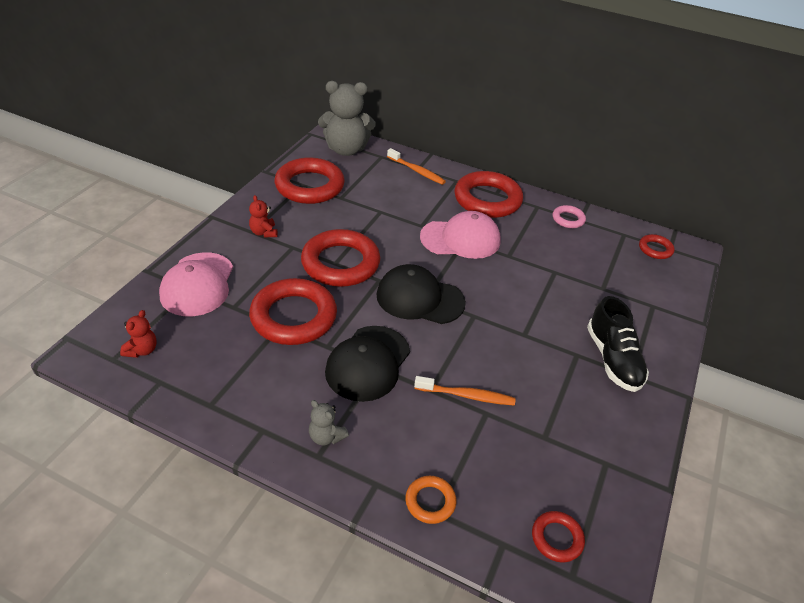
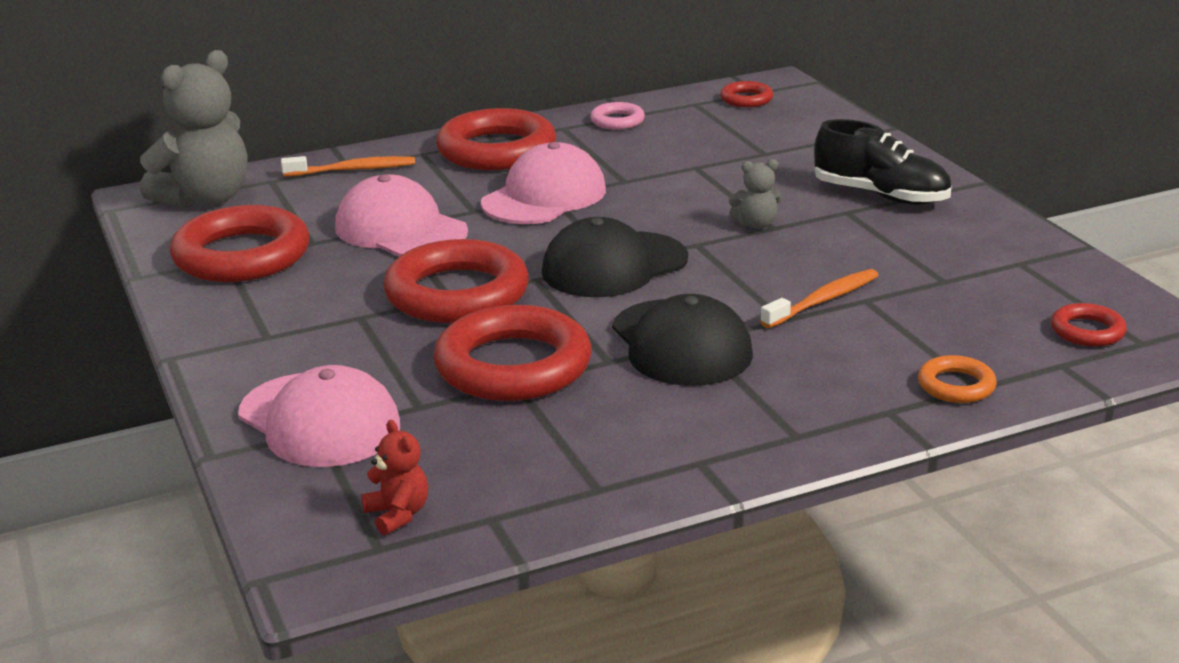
camera: 45 degrees left, 15 degrees down
(264, 232) = (288, 327): red teddy bear -> none
(326, 436) = (771, 418): grey teddy bear -> grey teddy bear (756, 224)
(379, 214) = (400, 230): none -> pink cap

